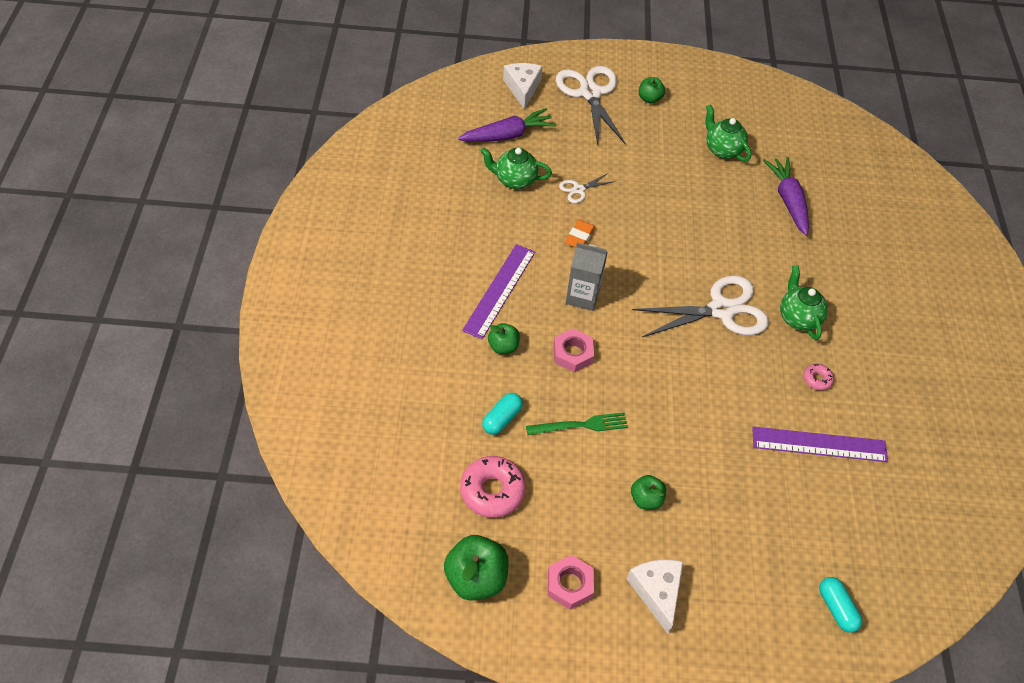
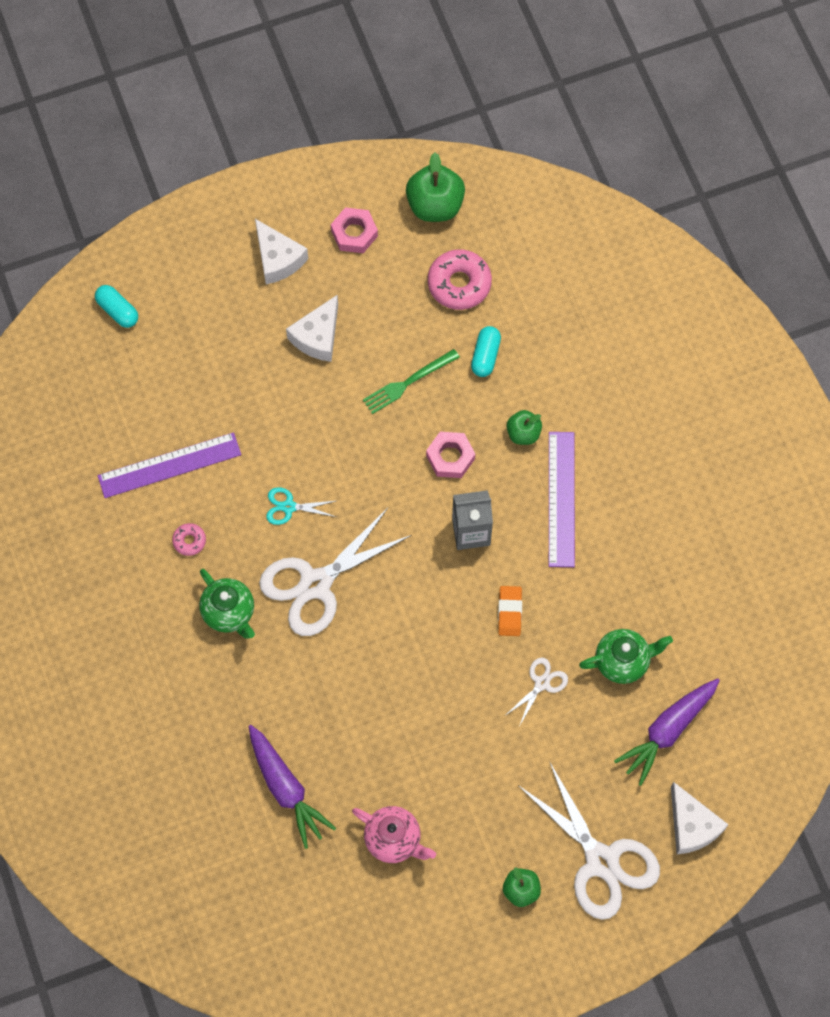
camera: 160 degrees right, 15 degrees up
(646, 499) = (318, 336): green apple -> white cheese
(722, 150) = (394, 839): green teapot -> pink teapot
(724, 371) = (289, 507): none -> turquoise scissors

